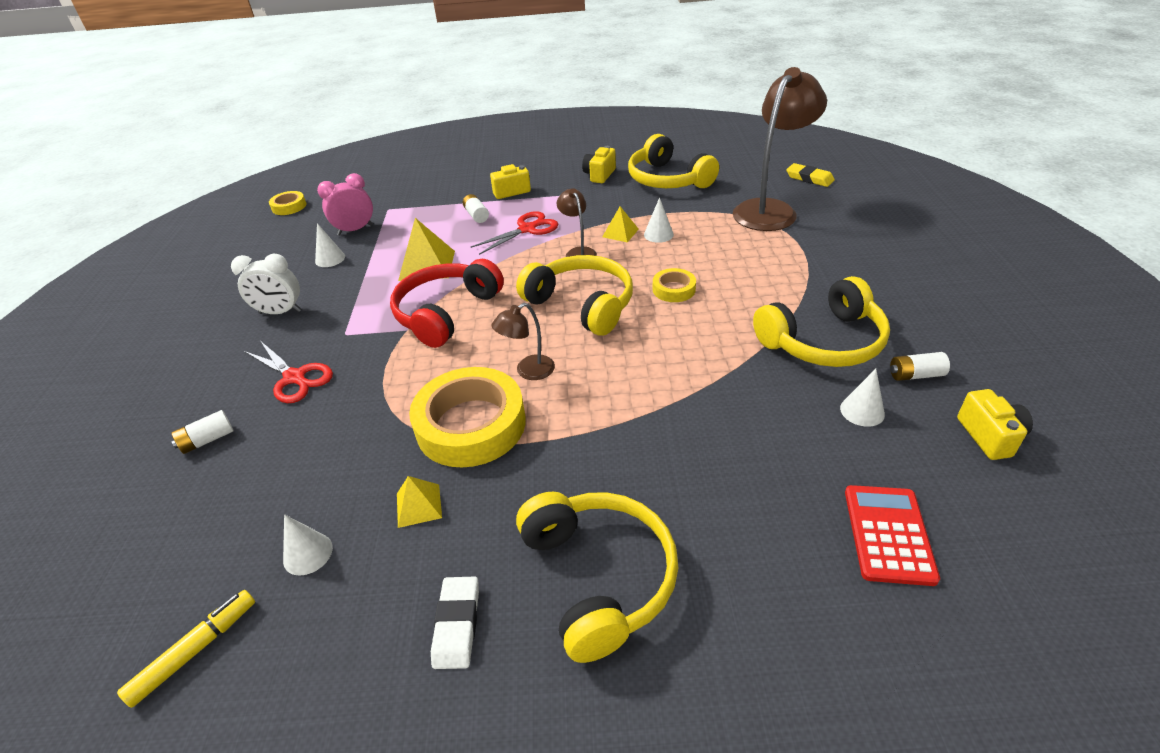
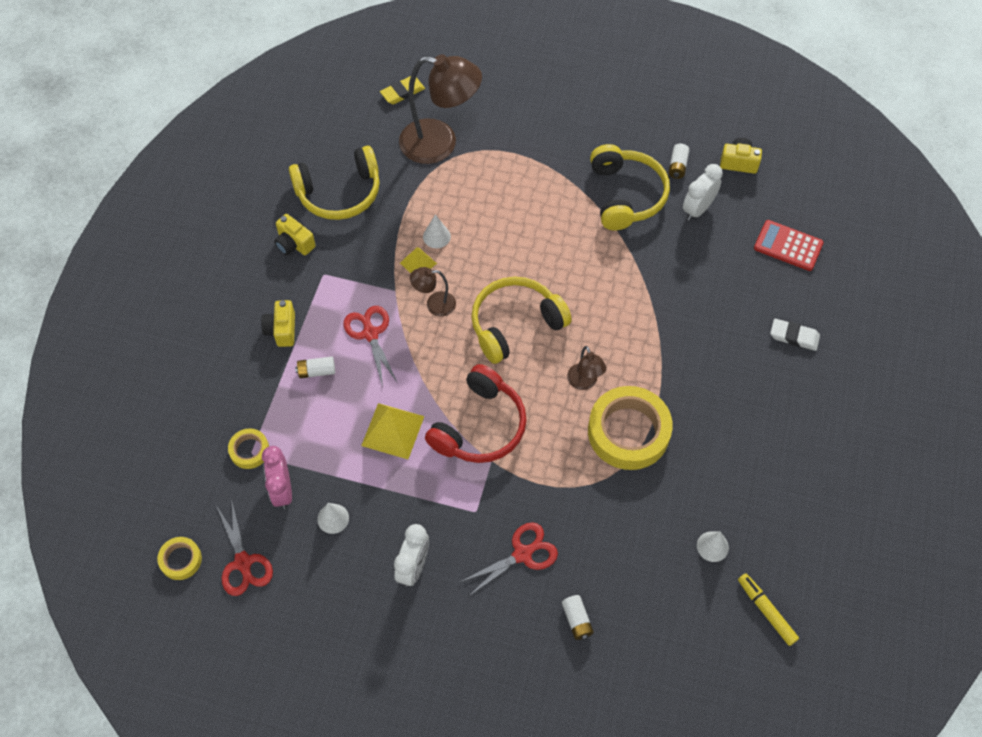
camera: 75 degrees left, 20 degrees up
(286, 231) = (243, 563): none -> red scissors
(418, 505) = (693, 476): yellow pyramid -> none
(446, 313) = (480, 426): red headphones -> red headphones turned 105 degrees counterclockwise
(457, 624) = (786, 467): white eraser -> white eraser (794, 336)
(599, 576) = (775, 389): yellow headphones -> none
(673, 289) = (524, 256): yellow tape -> yellow tape (249, 450)
(770, 210) = (440, 143): brown lamp -> brown lamp turned 135 degrees clockwise
(862, 411) = (697, 209): white cone -> white clock

